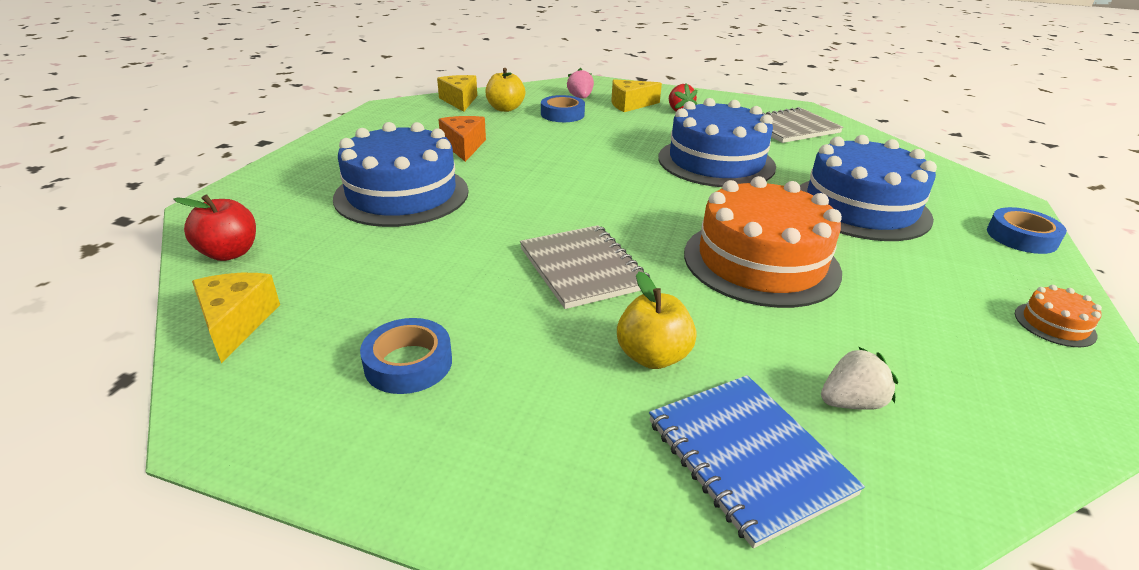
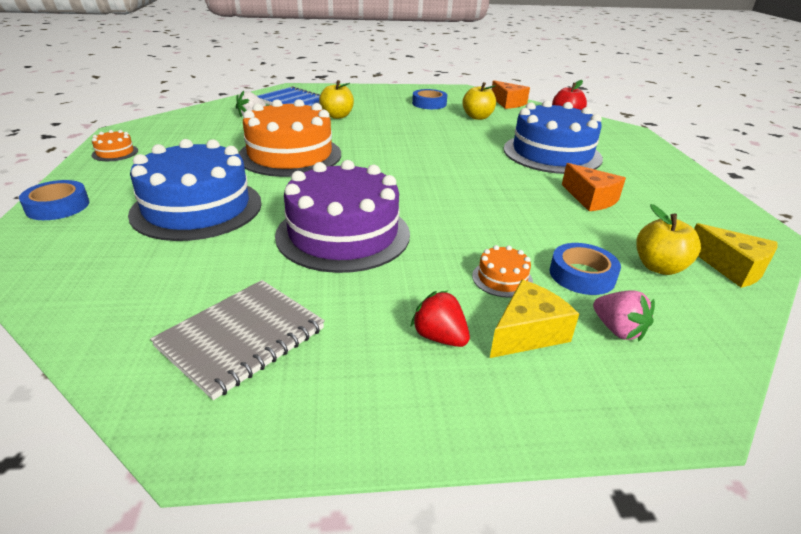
camera: 155 degrees right, 0 degrees up
(236, 323) = (508, 103): yellow cheese -> orange cheese
(378, 288) = (477, 117): none -> yellow apple
(583, 268) = (393, 137): grey notebook -> none
(617, 121) = (502, 279): none -> orange cake
(716, 162) = (343, 234): blue cake -> purple cake

